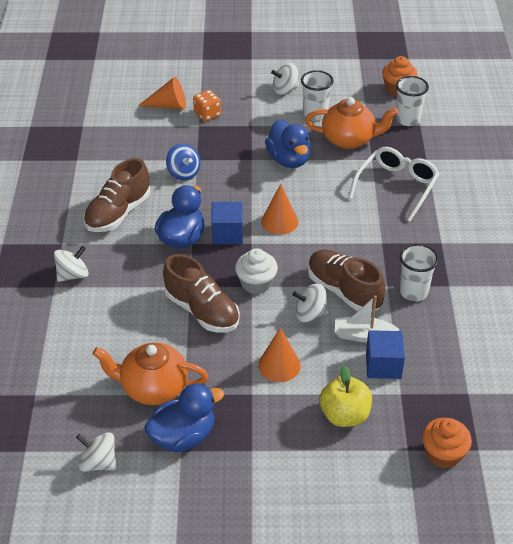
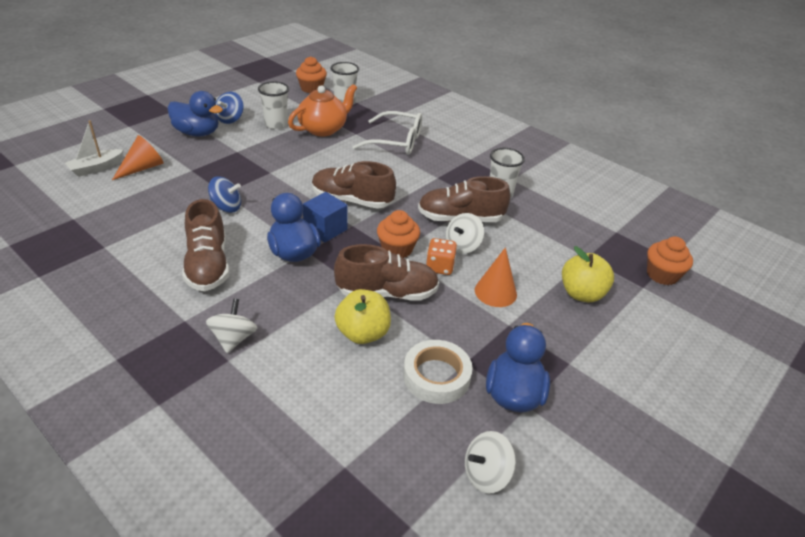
camera: 50 degrees left, 5 degrees down
(148, 327) = (363, 333): none -> yellow apple
(153, 388) = (436, 376): orange teapot -> white tape
(207, 114) = (188, 159): orange dice -> orange dice (439, 267)
(256, 283) = (397, 249): white cupcake -> orange cupcake
(279, 221) = (352, 200): orange cone -> brown shoe
(285, 89) = (230, 119): white spinning top -> blue spinning top
(289, 160) = (299, 160): blue duck -> blue duck (197, 133)
(363, 335) = (513, 237): white boat -> white boat (96, 168)
(383, 365) = (552, 247): blue cube -> none
(396, 187) = (396, 141): white glasses -> white glasses turned 120 degrees clockwise

